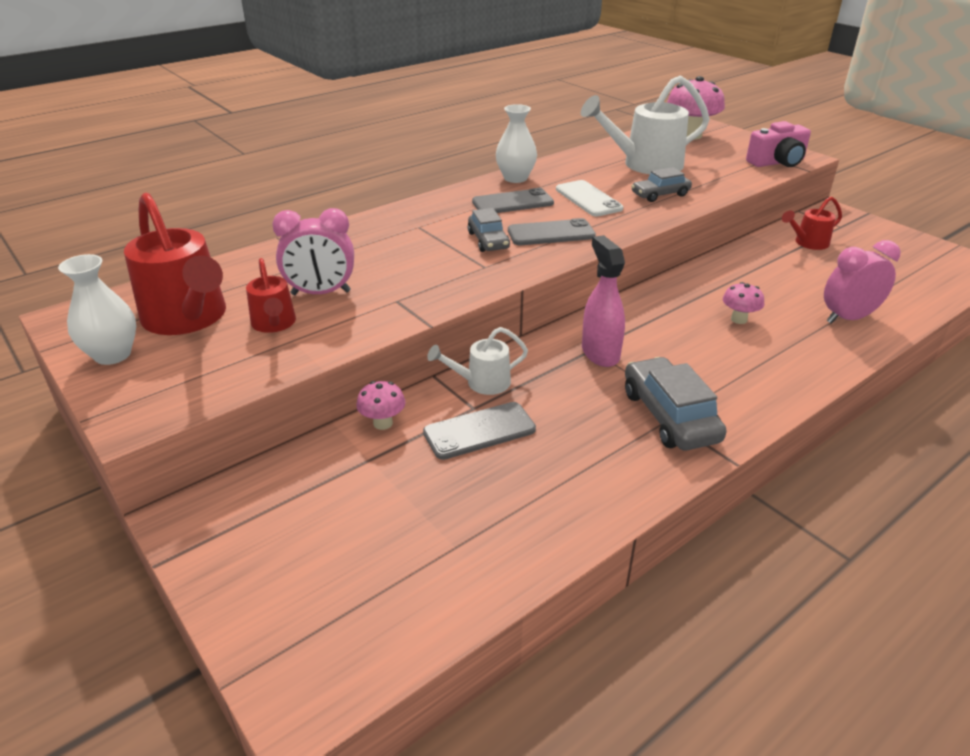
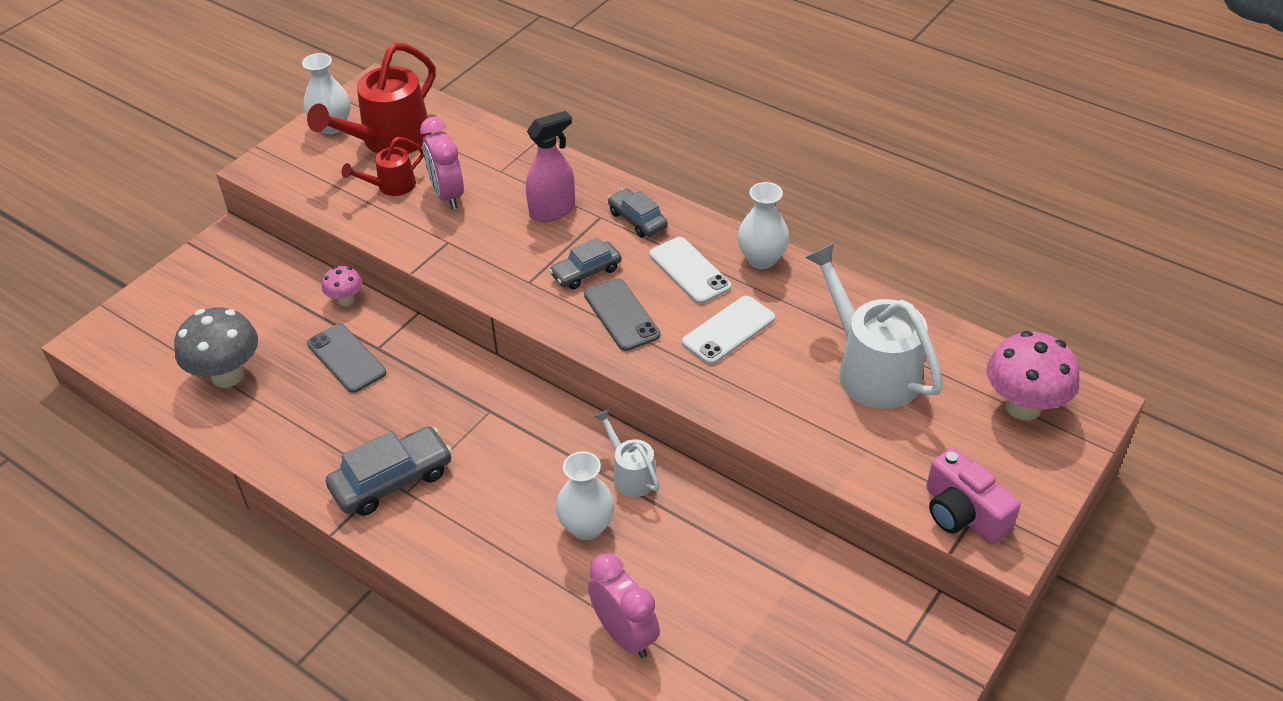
camera: 75 degrees right, 10 degrees up
(462, 534) = (227, 375): none -> grey mushroom
(481, 383) = (414, 345): white watering can -> white watering can (630, 474)
(512, 203) = (689, 271): grey phone -> white phone
(600, 353) = (484, 417): pink spray bottle -> pink spray bottle (552, 211)
(660, 194) = (773, 393): grey car -> grey car (637, 220)
(739, 319) = (587, 527): pink mushroom -> white vase
(807, 243) = (826, 599): red watering can -> none

